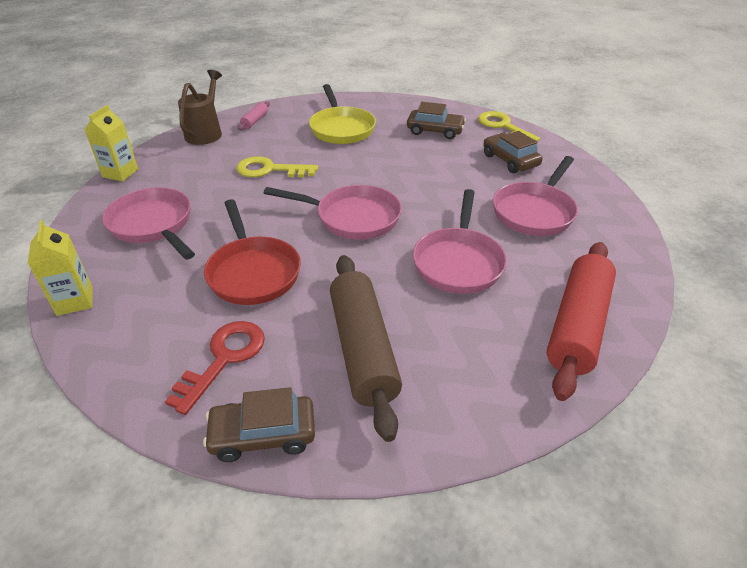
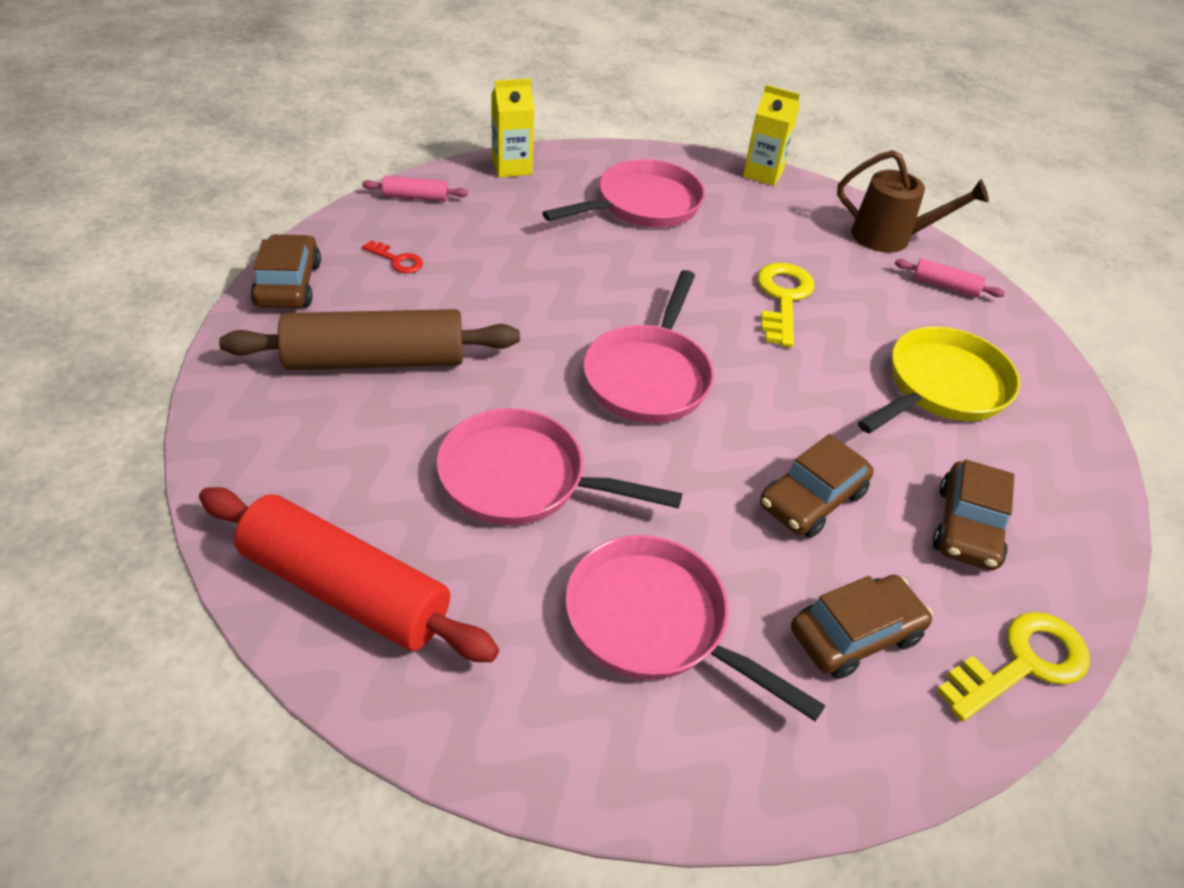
camera: 90 degrees right, 5 degrees up
(115, 362) = (416, 197): none -> pink rolling pin
(224, 358) = (397, 260): red key -> red key, size x0.53
(253, 272) = (536, 280): red pan -> none
(341, 128) = (942, 387): yellow pan -> yellow pan turned 150 degrees clockwise
(434, 167) = (812, 499): none -> brown car

